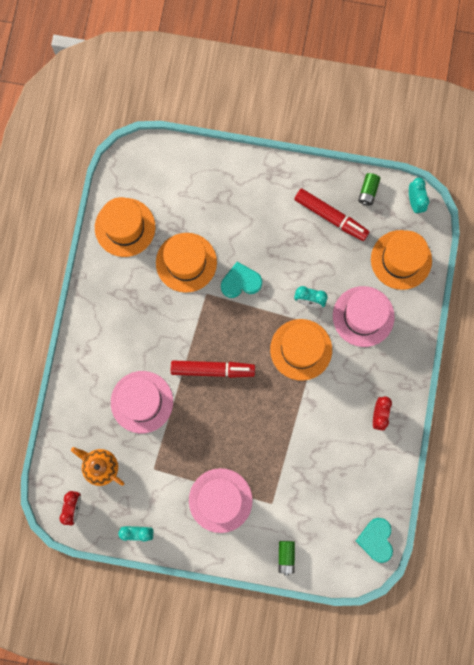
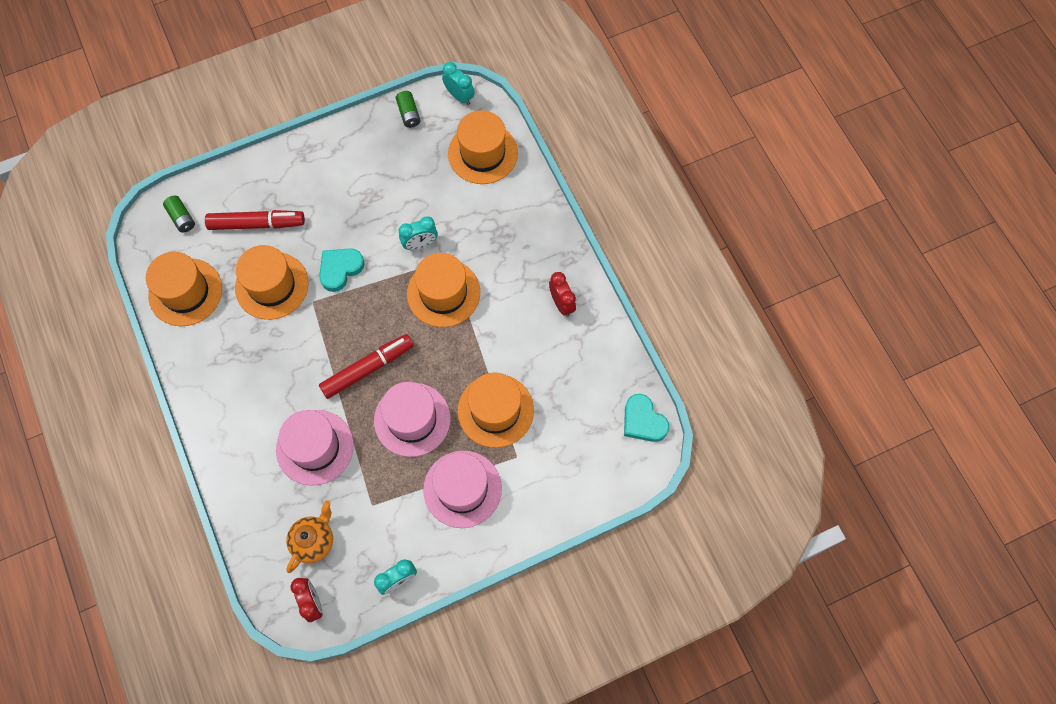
camera: 35 degrees left, 10 degrees down
(101, 467) = (314, 541): orange teapot -> orange teapot turned 120 degrees clockwise
(279, 461) = (495, 410): none -> orange hat
(286, 556) = (567, 498): green battery -> green battery (182, 218)
(331, 217) = (388, 157): red marker -> red marker (257, 224)
(363, 316) = (483, 225): pink hat -> pink hat (412, 419)

